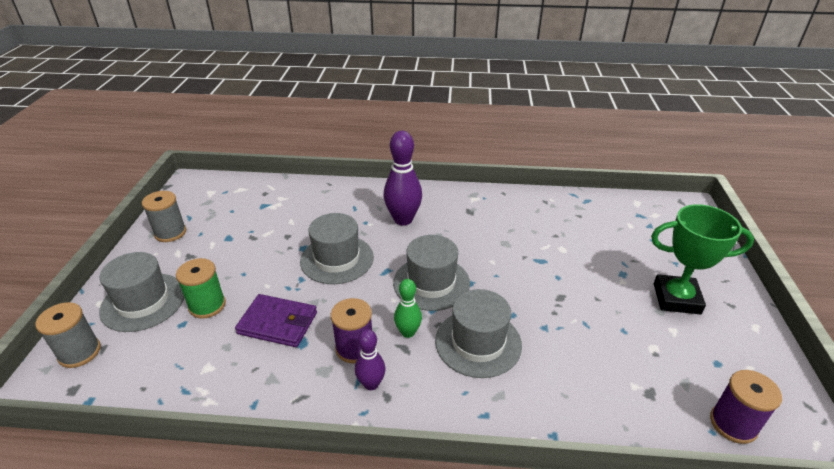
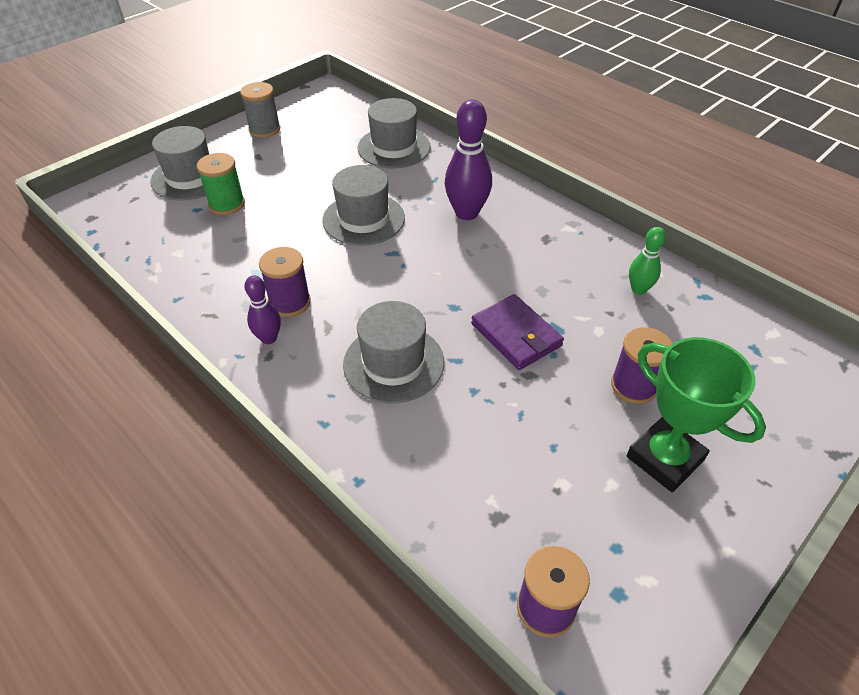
camera: 40 degrees right, 10 degrees up
(79, 352) = (118, 193): grey spool -> none
(278, 323) = (258, 247): purple wallet -> purple wallet (516, 335)
(408, 332) = (346, 316): green bowling pin -> green bowling pin (638, 289)
(431, 283) = (419, 286): grey hat -> grey hat (394, 147)
(616, 269) = (633, 386): none -> purple spool

